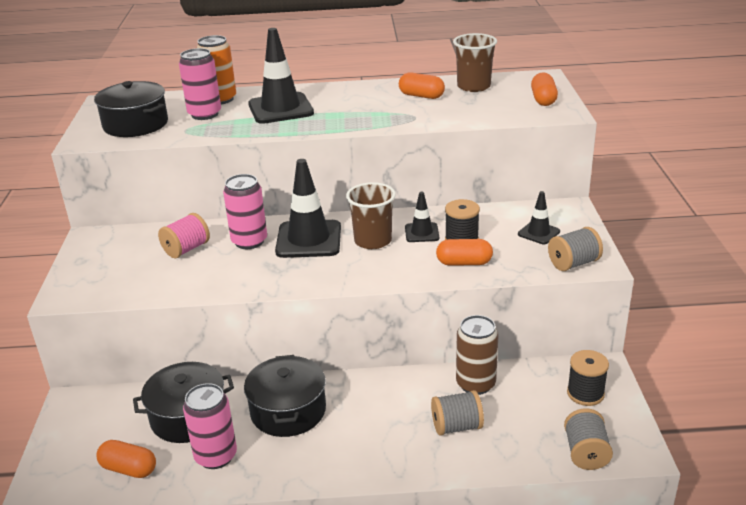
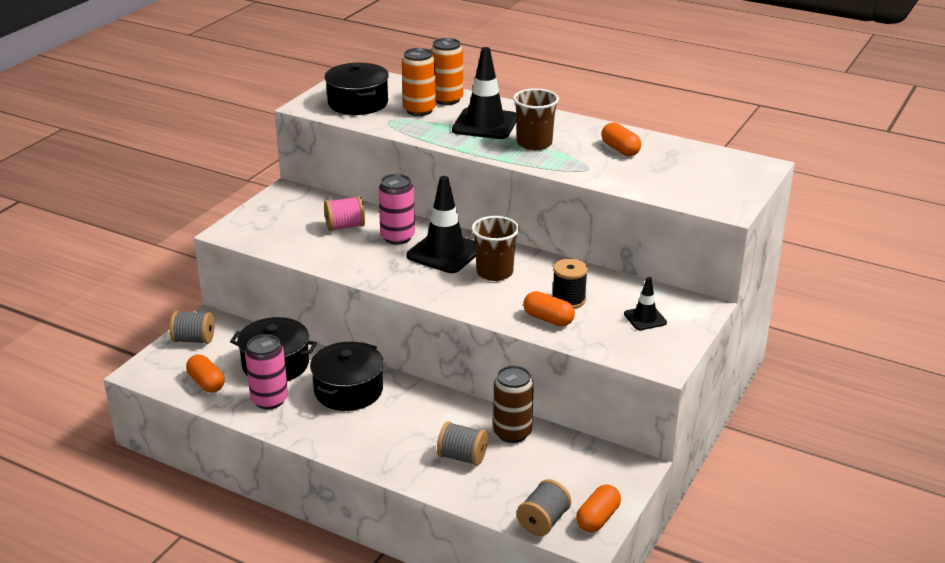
camera: 30 degrees right, 0 degrees up
(205, 114) = (419, 110): pink can -> orange can
(421, 233) = (543, 281): black traffic cone -> none
(473, 86) = (681, 155): brown cup -> brown cup (534, 143)
(543, 100) = (728, 189): orange capsule -> orange capsule (597, 518)
(573, 263) = (642, 355): grey spool -> grey spool (194, 340)
(585, 393) = (596, 479): black spool -> none

